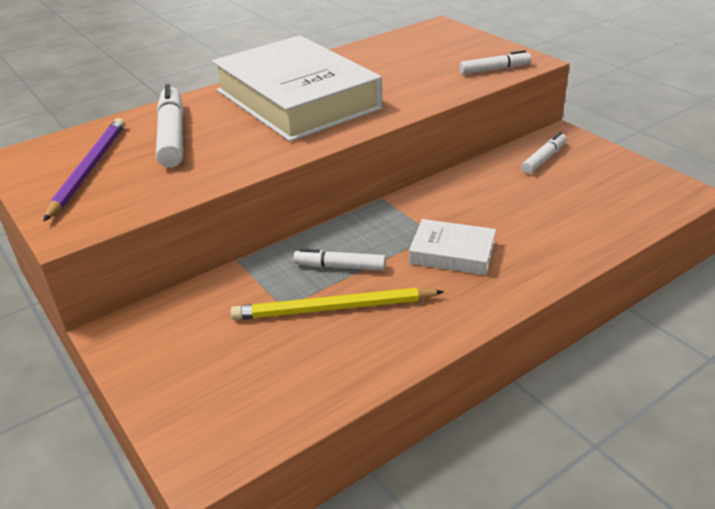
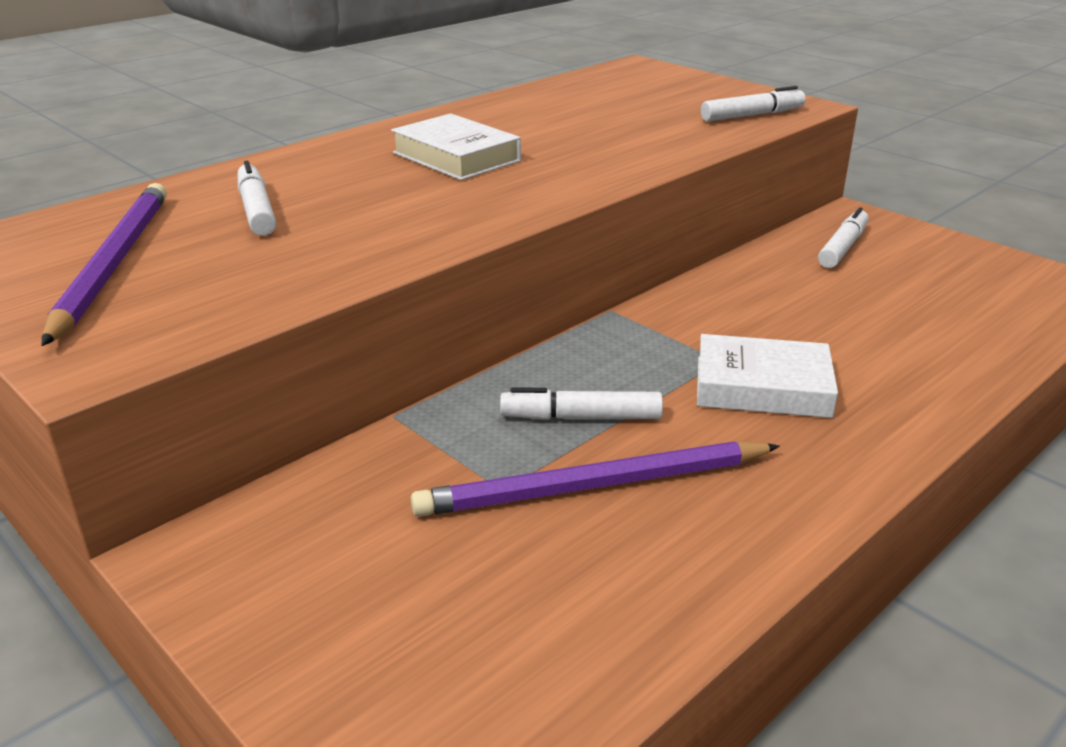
camera: 10 degrees left, 5 degrees down
(172, 136) = (257, 210): white marker -> white marker, size x0.59
(297, 99) = (456, 157): white book -> white book, size x0.45
(334, 308) = (595, 486): yellow pencil -> purple pencil

